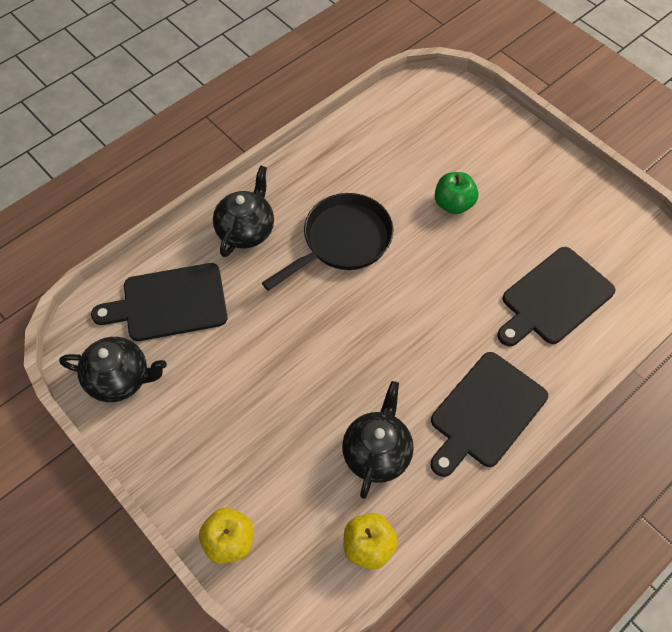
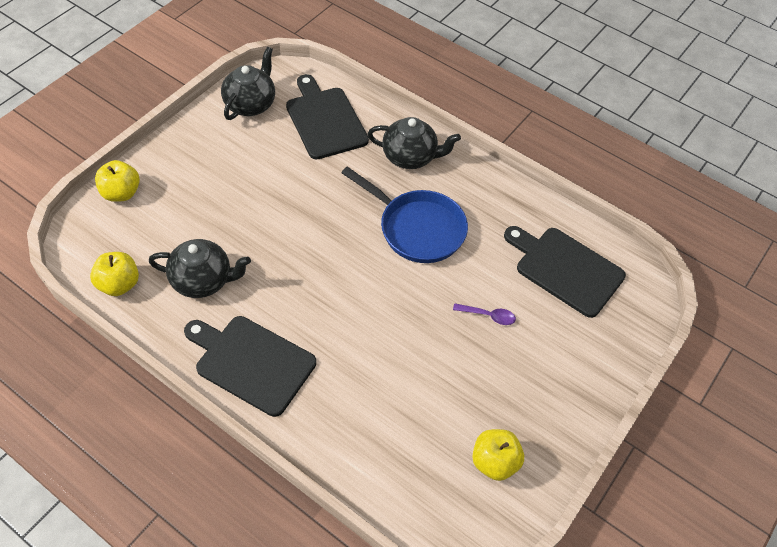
camera: 75 degrees right, 5 degrees down
(120, 379) = (251, 104): black teapot -> black teapot turned 150 degrees counterclockwise
(342, 241) = (417, 228): black pan -> blue pan
(453, 204) = (488, 316): green apple -> purple spoon
(554, 298) = (393, 418): black cutting board -> black cutting board (565, 269)
(598, 231) = (494, 462): none -> yellow apple

